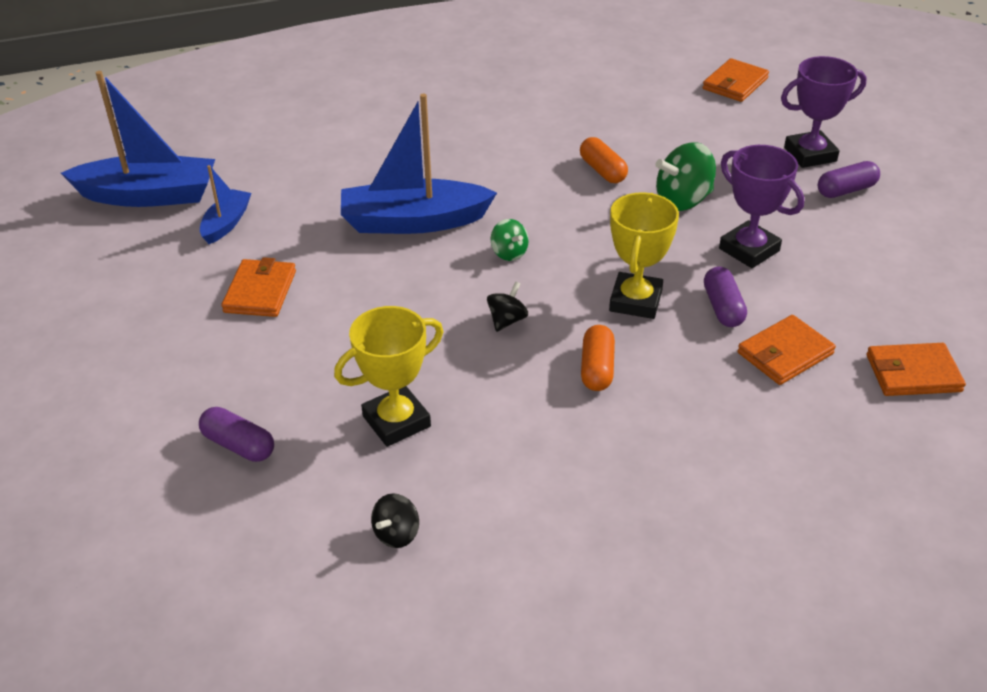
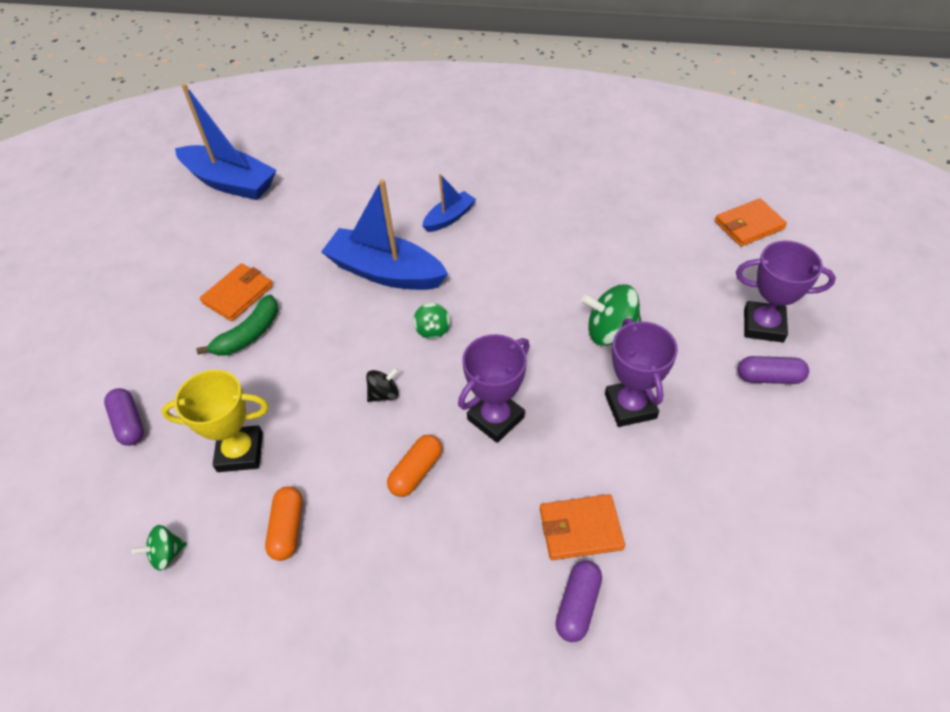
camera: 30 degrees right, 10 degrees up
(226, 223) = (260, 225): blue boat -> blue boat (449, 218)
(308, 321) = (249, 334): none -> green banana
(396, 534) = (167, 554): black spinning top -> green spinning top
(602, 170) = (565, 276): orange capsule -> orange capsule (287, 528)
(635, 301) = (495, 418): yellow trophy -> purple trophy
(723, 307) = (562, 457): purple capsule -> purple capsule (577, 605)
(913, 373) = (682, 606): orange wallet -> none

